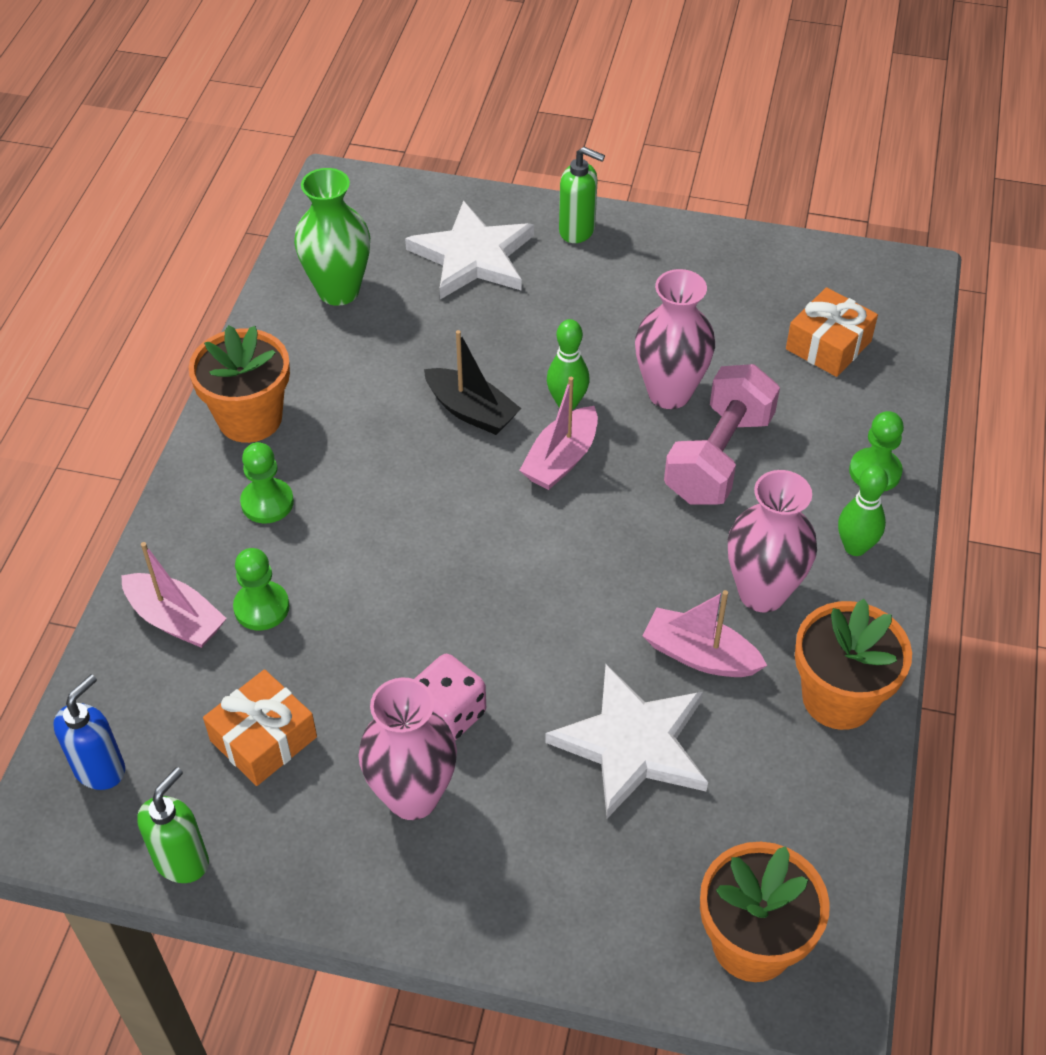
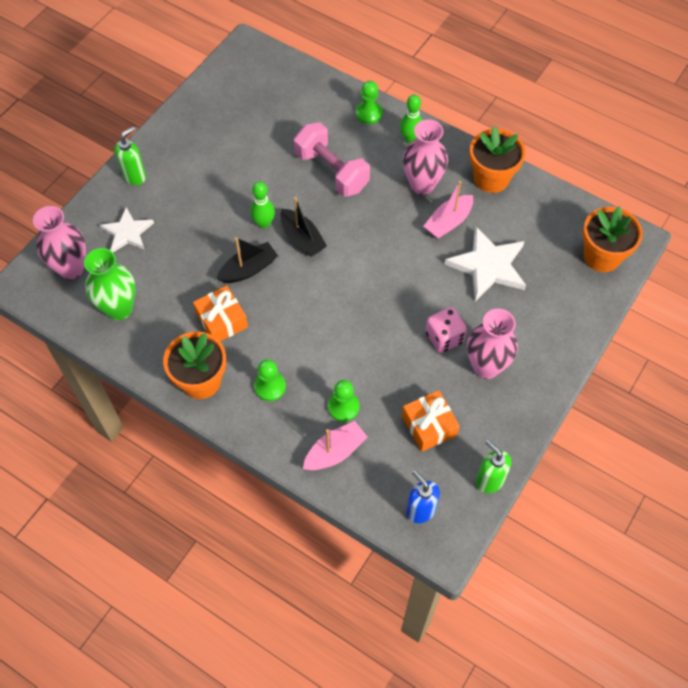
camera: 70 degrees left, 10 degrees up
(473, 257) = (127, 233): white star -> white star, size x0.65
(561, 459) = (302, 239): pink boat -> black boat
(669, 393) = (279, 176): pink vase -> pink vase (71, 268)
(828, 345) = (279, 99): orange gift -> orange gift (222, 320)

